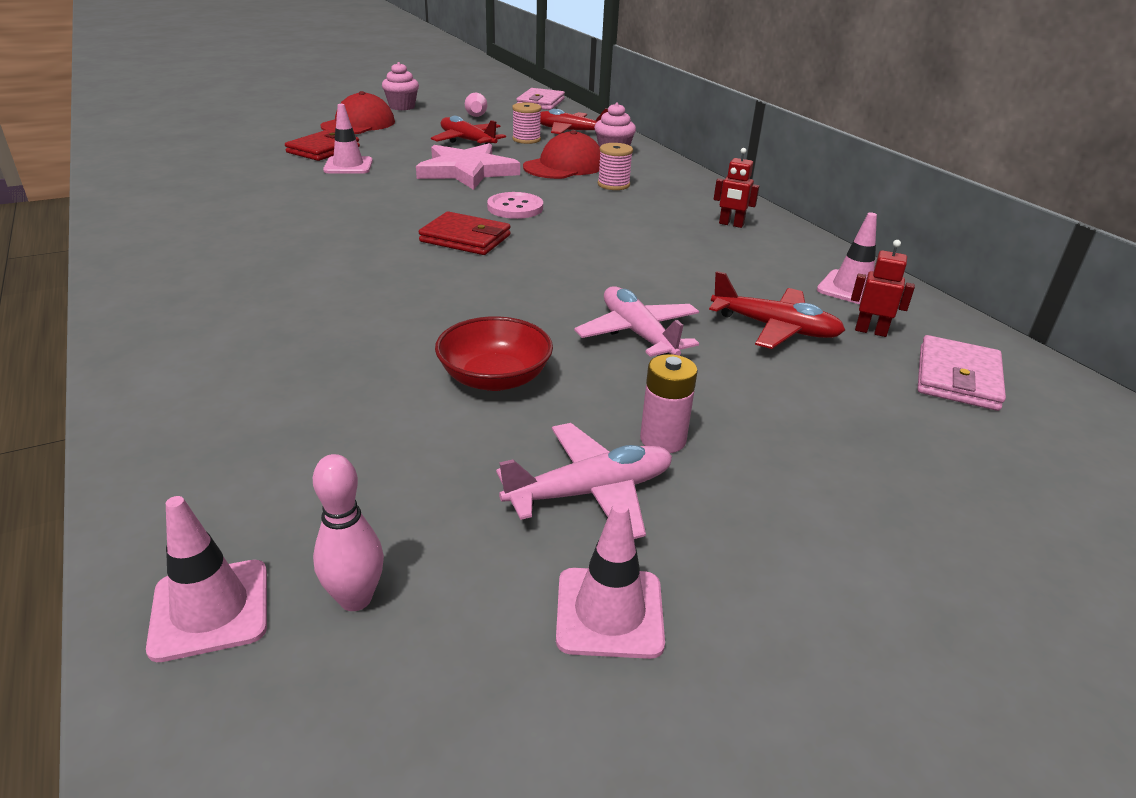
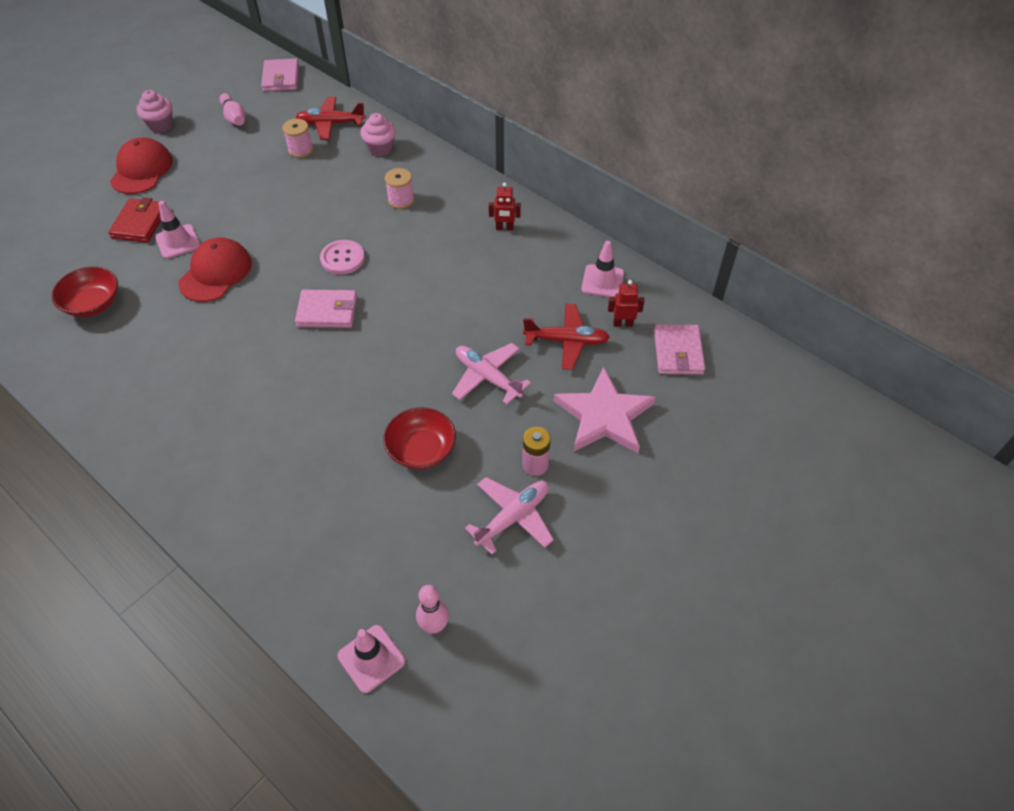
camera: 20 degrees left, 20 degrees up
(221, 184) = (93, 303): none -> red bowl
(465, 238) = (327, 311): red wallet -> pink wallet
(467, 141) = (253, 169): red plane -> none
(467, 171) = (278, 217): pink star -> pink star (604, 416)
(564, 166) = (351, 184): red cap -> red cap (215, 273)
(609, 612) = (551, 586): pink traffic cone -> none

